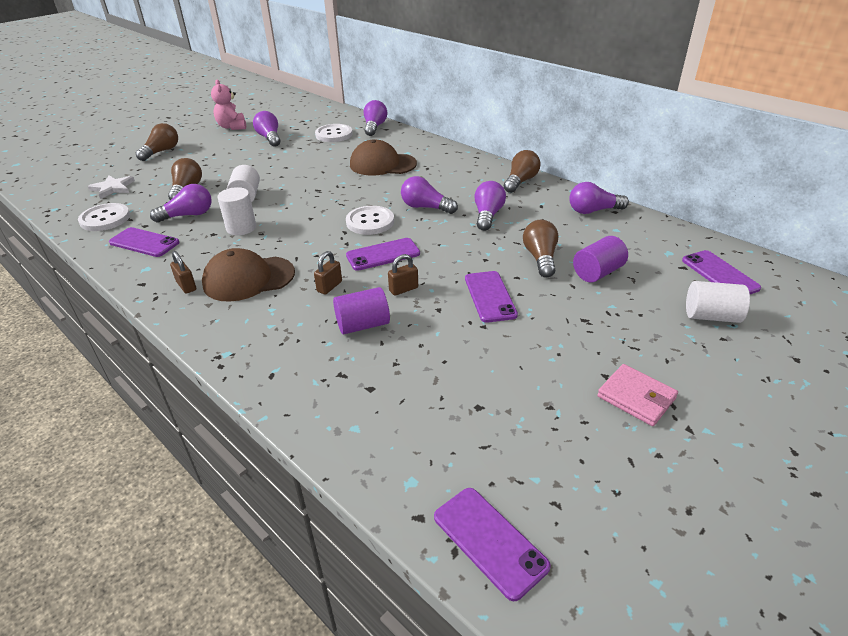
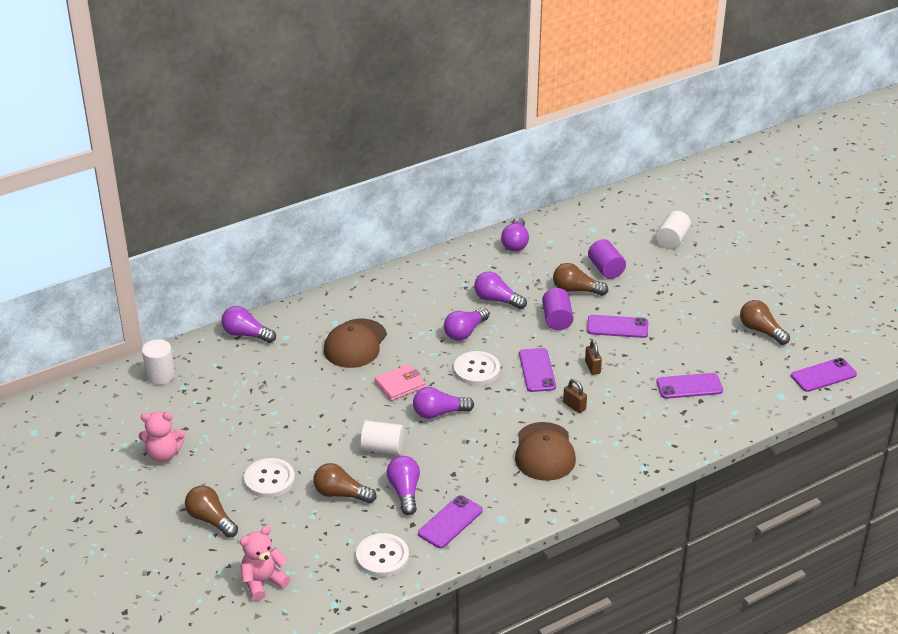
camera: 75 degrees left, 0 degrees up
(89, 179) = (263, 582): none -> pink teddy bear
(113, 188) = (302, 557): white star -> none
(186, 286) = (542, 490): brown padlock -> none
(241, 228) = (450, 454): white cylinder -> white cylinder (160, 375)
(269, 138) = (226, 422): purple light bulb -> purple light bulb (439, 413)
(334, 134) = (248, 369): white button -> white button (269, 479)
(363, 325) = (631, 395): purple cylinder -> purple cylinder (557, 319)
(520, 181) = (442, 266): brown light bulb -> brown light bulb (761, 330)
(636, 397) = (737, 295): pink wallet -> pink wallet (400, 385)
(719, 274) = (628, 218): purple phone -> purple phone (689, 386)

